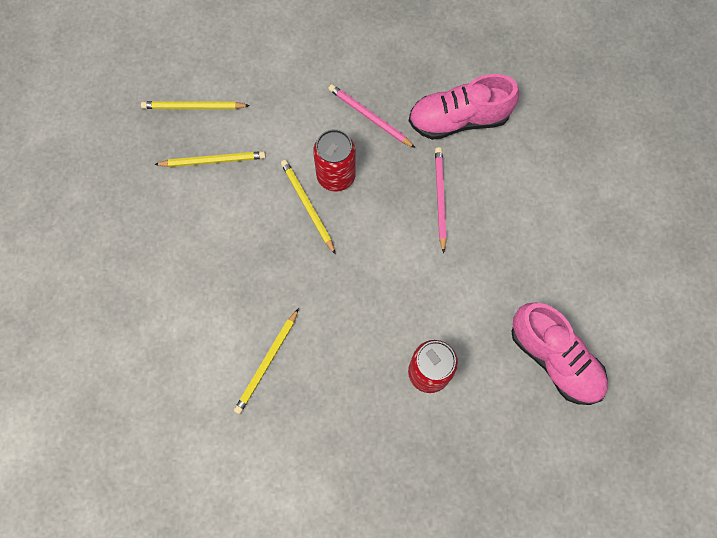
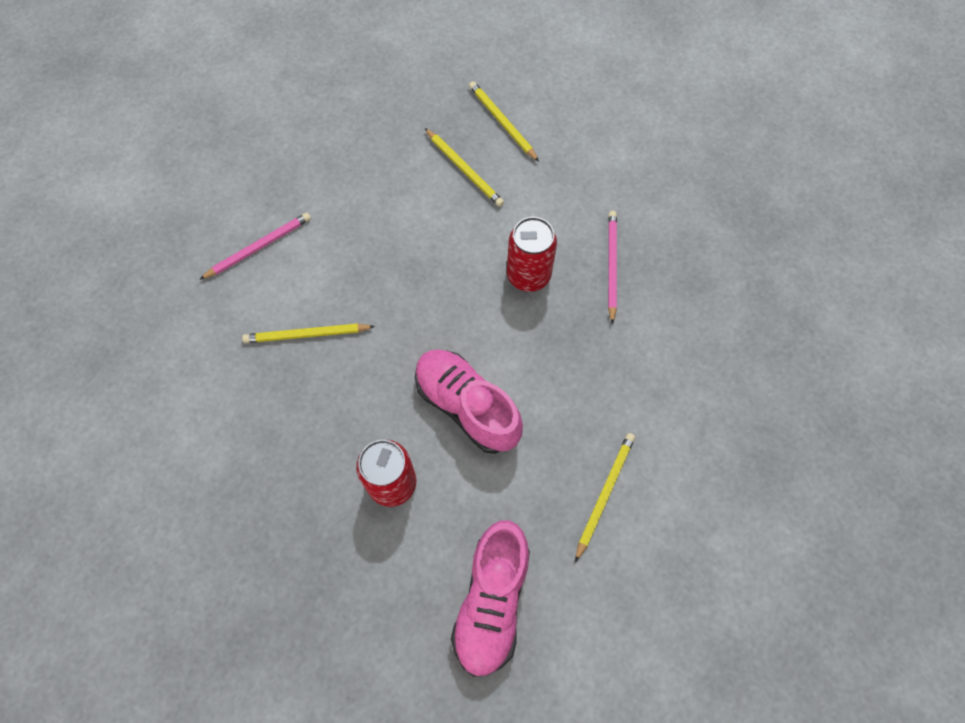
camera: 55 degrees right, 5 degrees down
(307, 206) = (480, 271): yellow pencil -> yellow pencil (604, 494)
(440, 198) = (579, 380): pink pencil -> pink pencil (259, 247)
(458, 119) = (676, 345): pink shoe -> pink shoe (467, 406)

